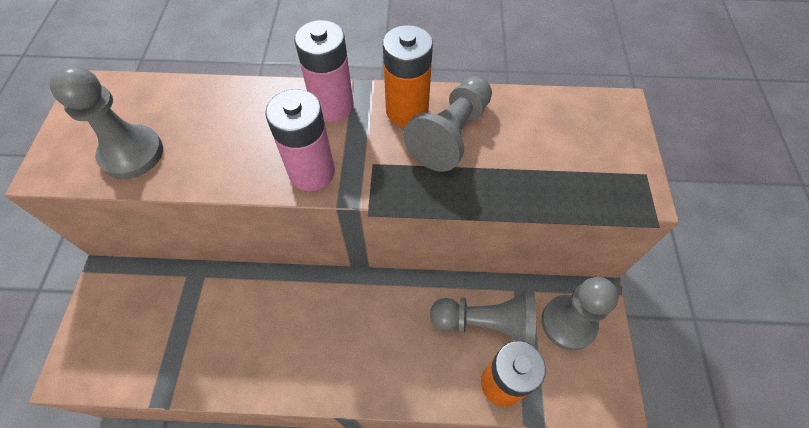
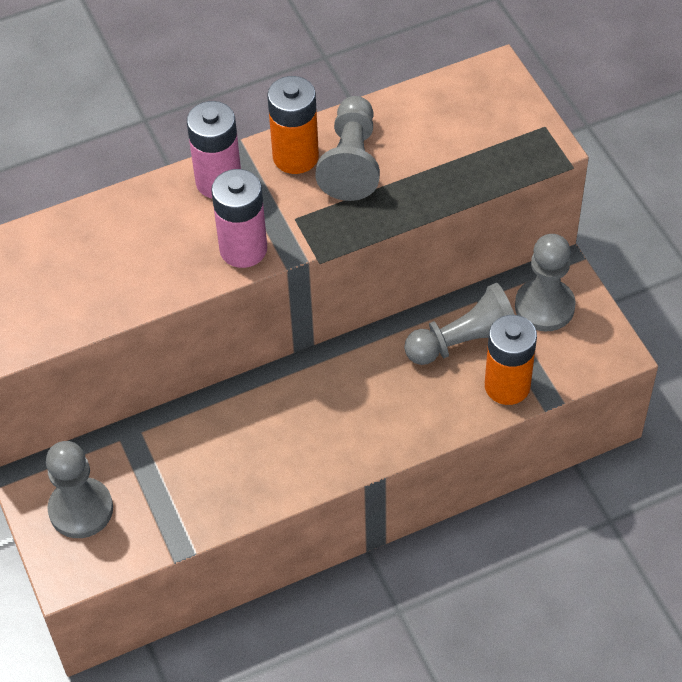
camera: 25 degrees left, 5 degrees down
(132, 153) = (53, 306): grey pawn -> grey pawn (81, 509)

